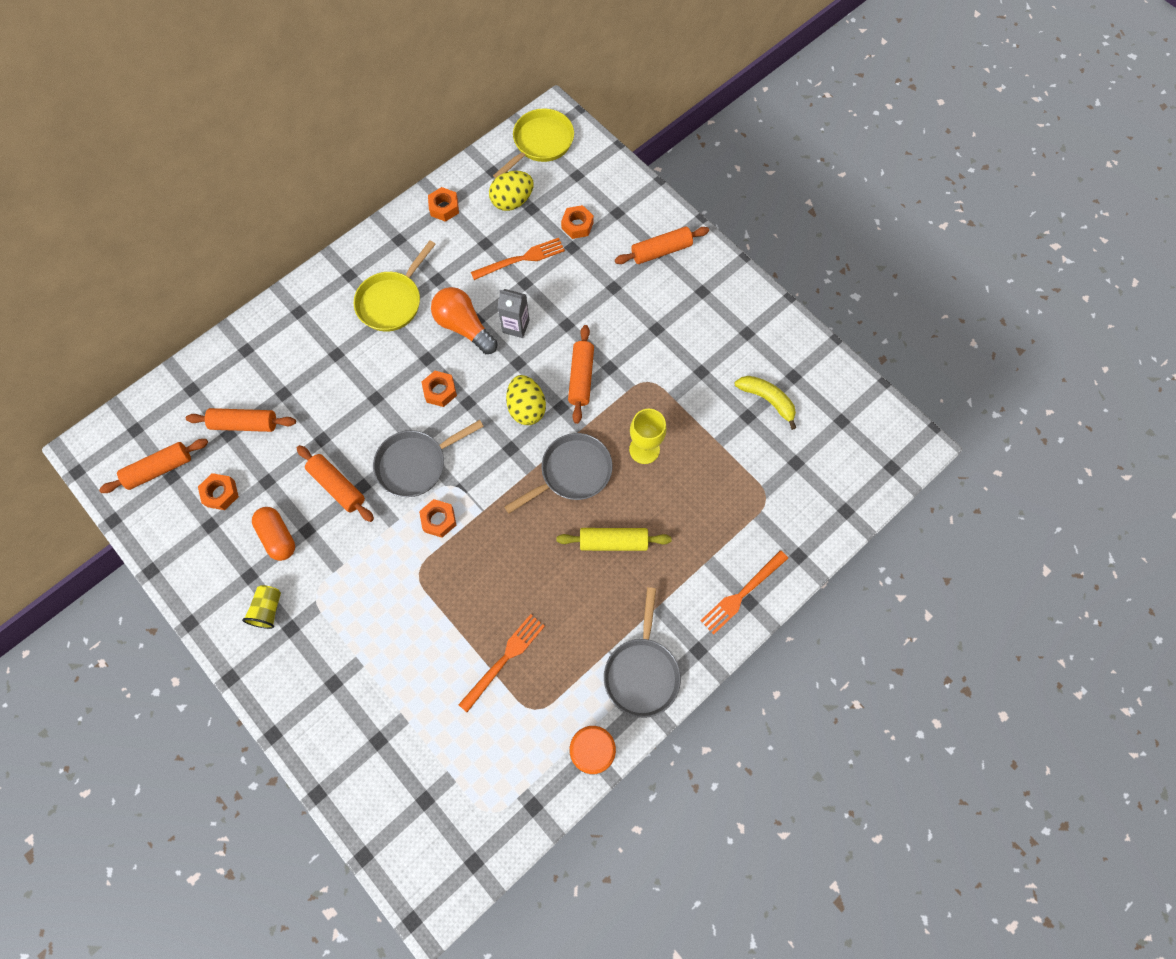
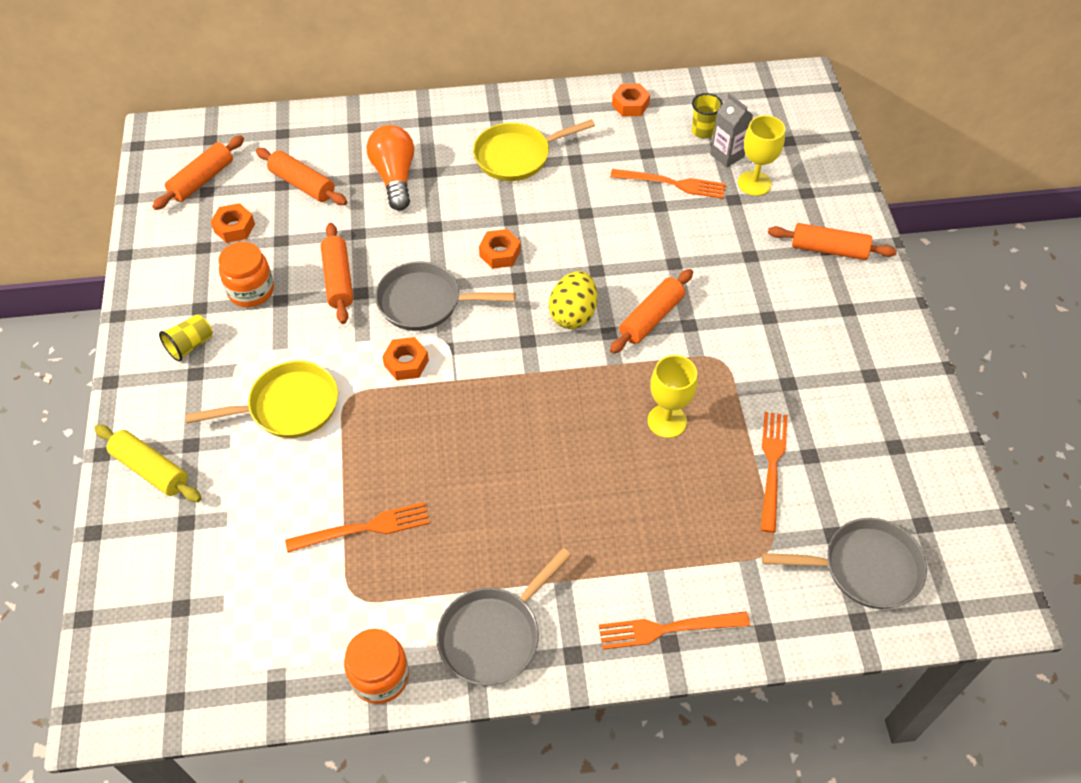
camera: 35 degrees right, 15 degrees down
(159, 469) = (202, 180): orange rolling pin -> orange rolling pin turned 60 degrees counterclockwise
(278, 537) = (251, 291): orange capsule -> orange jar
(464, 327) = (568, 211): orange light bulb -> orange light bulb (395, 177)
(512, 201) = (703, 131): yellow egg -> yellow cup
(516, 326) = (620, 238): grey carton -> grey carton (727, 155)
(540, 143) = (771, 97): yellow pan -> yellow pan (288, 406)
(572, 472) = (572, 398): grey pan -> grey pan (865, 568)
(577, 225) = (754, 183): orange nut -> yellow goblet
(613, 542) = (564, 488): yellow rolling pin -> yellow rolling pin (151, 469)
(730, 439) = (772, 466): none -> orange fork
(767, 400) = (845, 452): yellow banana -> none

